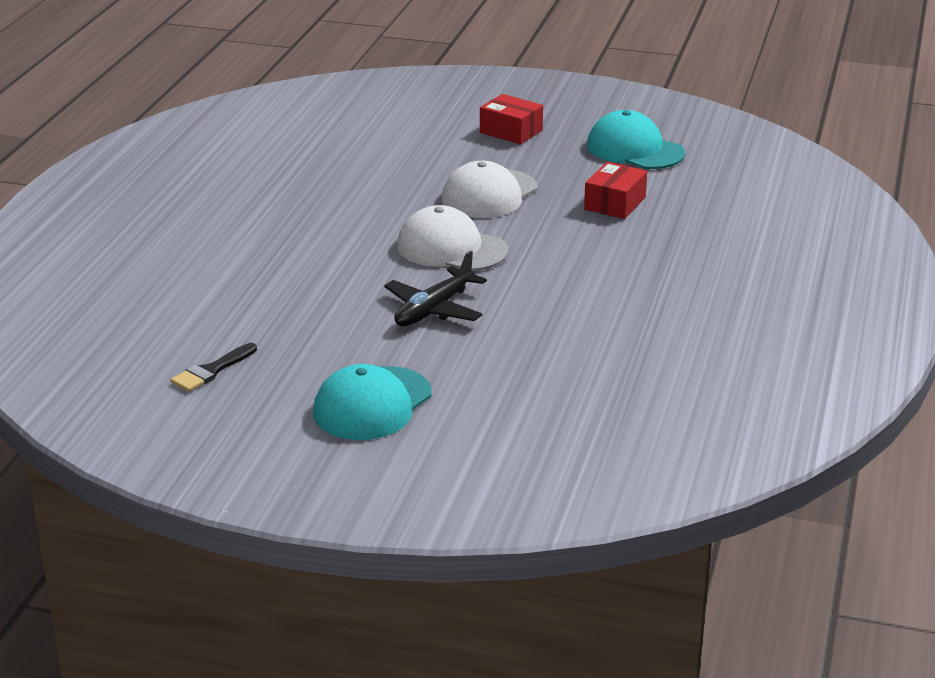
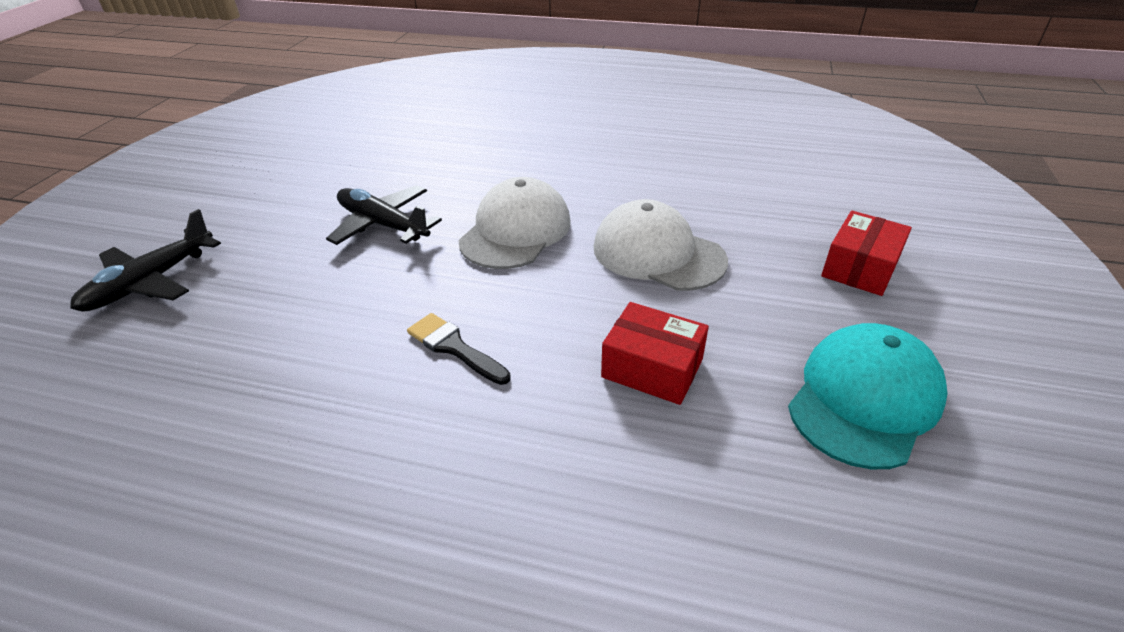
camera: 90 degrees right, 10 degrees up
(211, 371) = (322, 132): black brush -> black brush (454, 347)
(372, 404) = (226, 200): turquoise cap -> none
(519, 412) = (151, 282): none -> black plane

